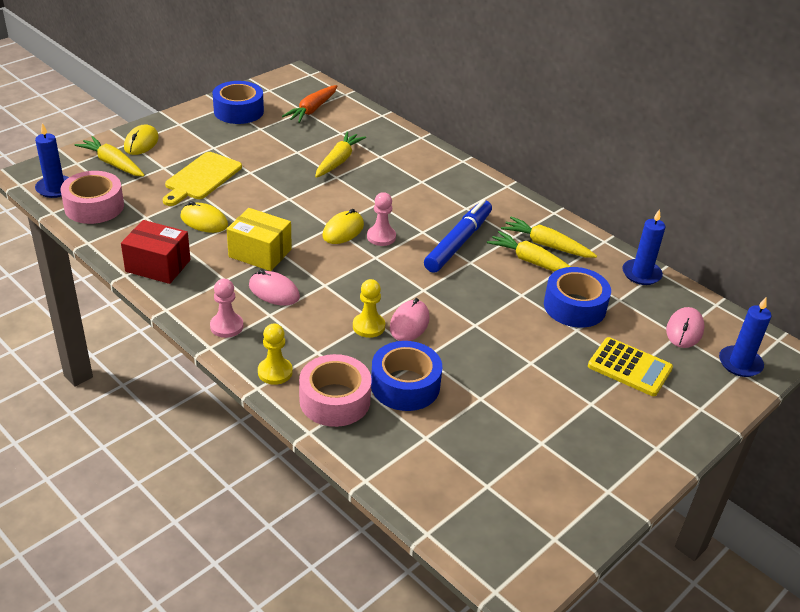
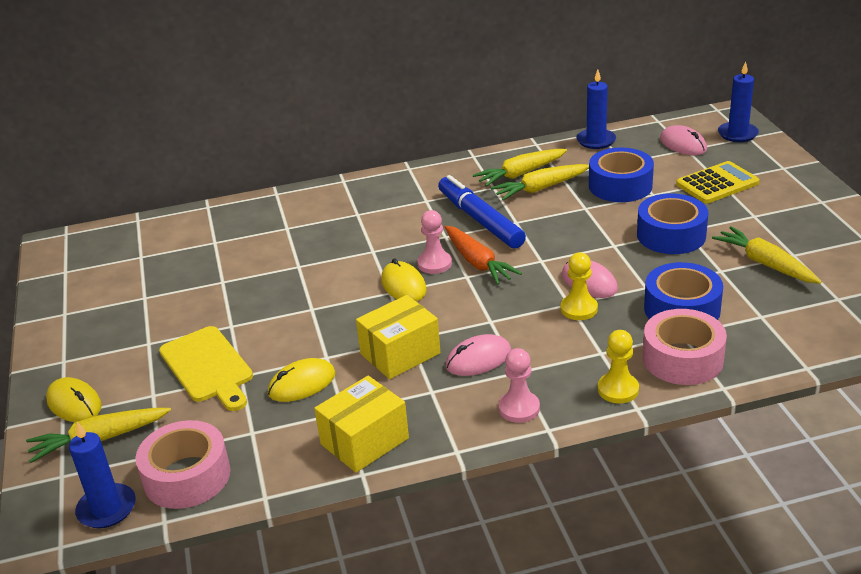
camera: 55 degrees left, 5 degrees down
(158, 265) = (364, 441): red box -> yellow box
(238, 111) = (87, 305): blue tape -> blue tape (671, 235)
(312, 110) = (145, 250): orange carrot -> orange carrot (477, 262)
(338, 161) = (269, 257): yellow carrot -> yellow carrot (765, 264)

